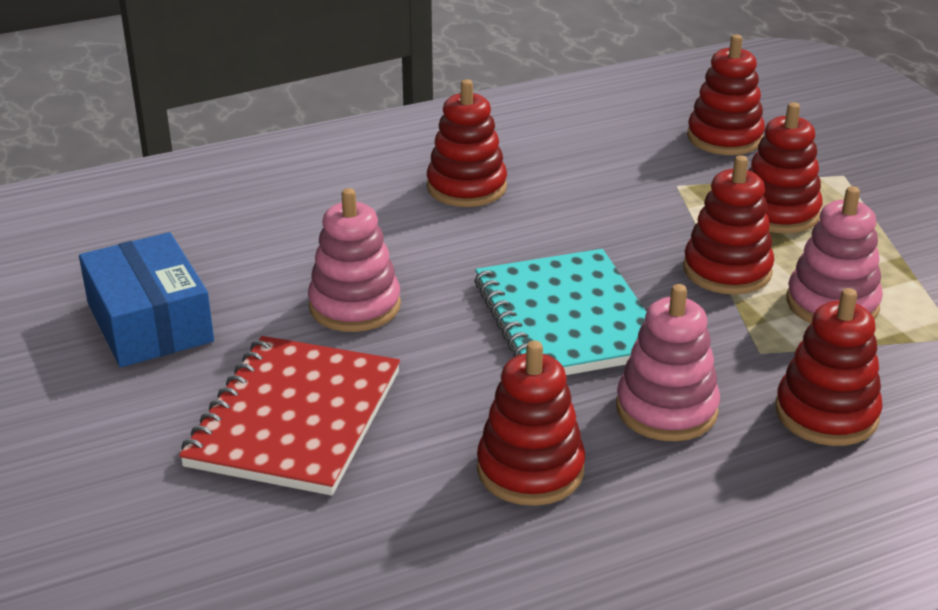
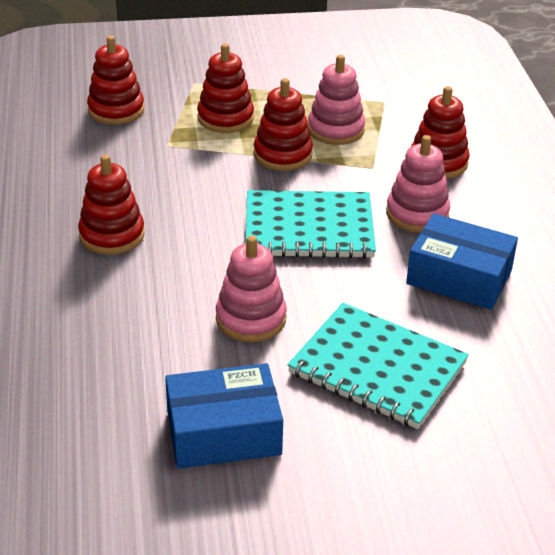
camera: 75 degrees left, 5 degrees up
(295, 418) = (377, 368): red notebook -> turquoise notebook
(530, 470) = (459, 277): red stacking toy -> blue box

